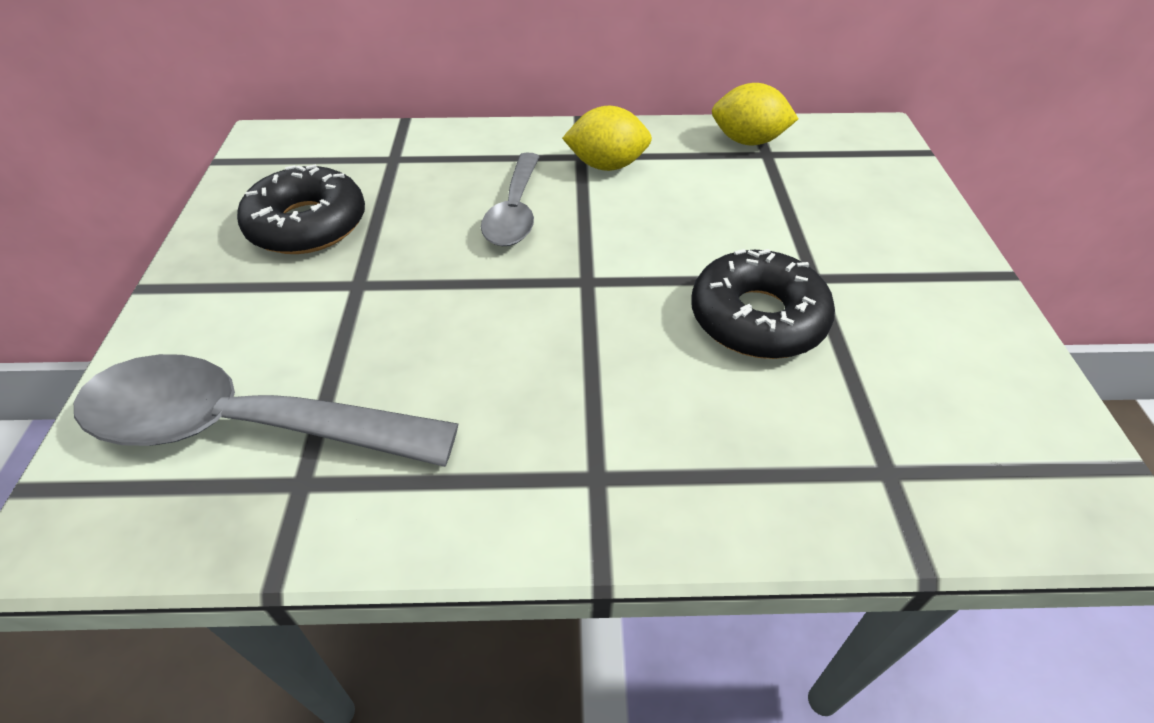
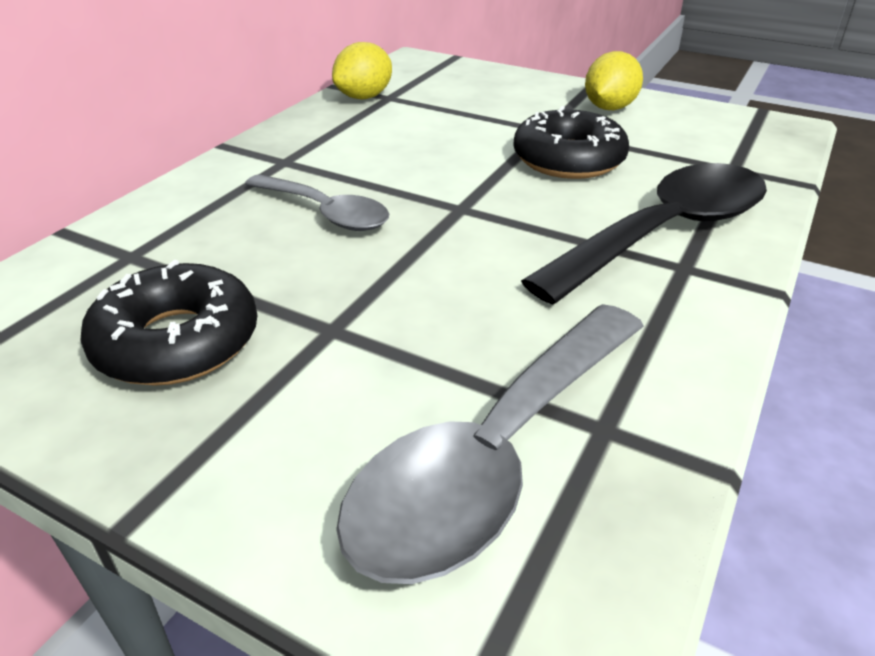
camera: 60 degrees left, 10 degrees down
(607, 165) = (316, 154): yellow lemon -> yellow lemon (609, 108)
(658, 442) = (665, 232): none -> black spoon

